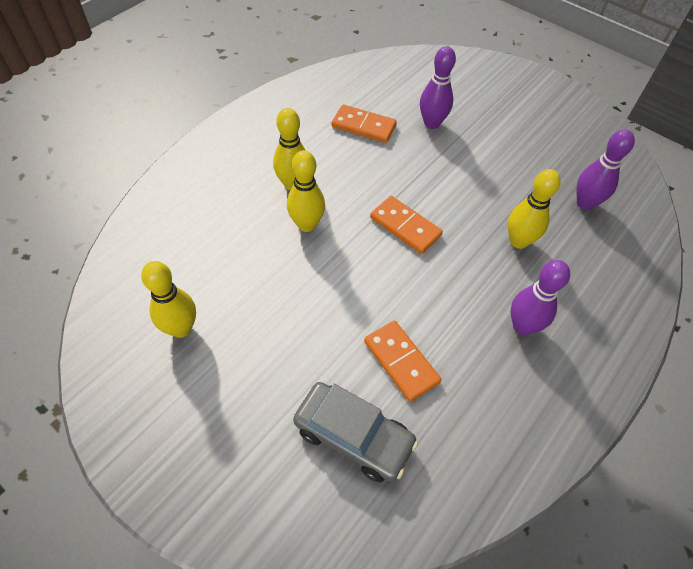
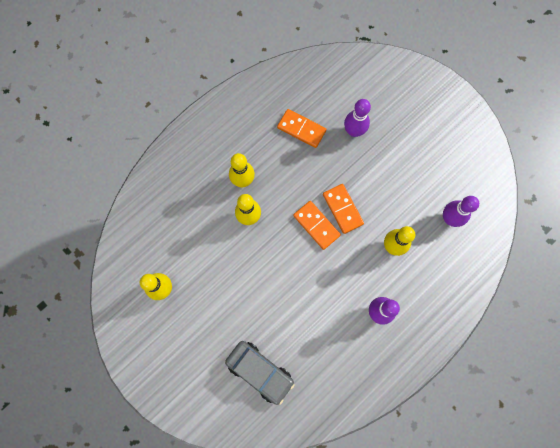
camera: 10 degrees right, 20 degrees up
(401, 362) = (295, 327): orange domino -> orange domino (342, 209)

